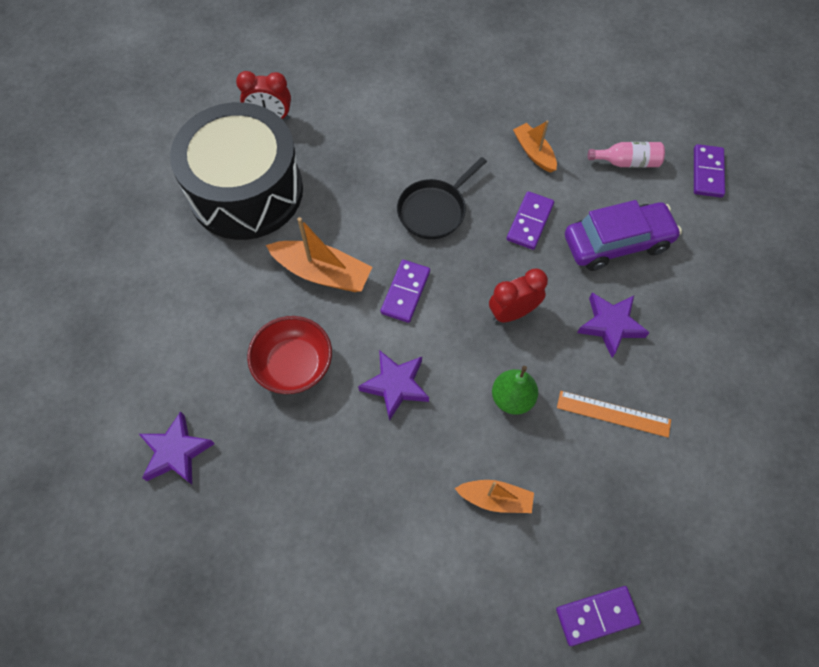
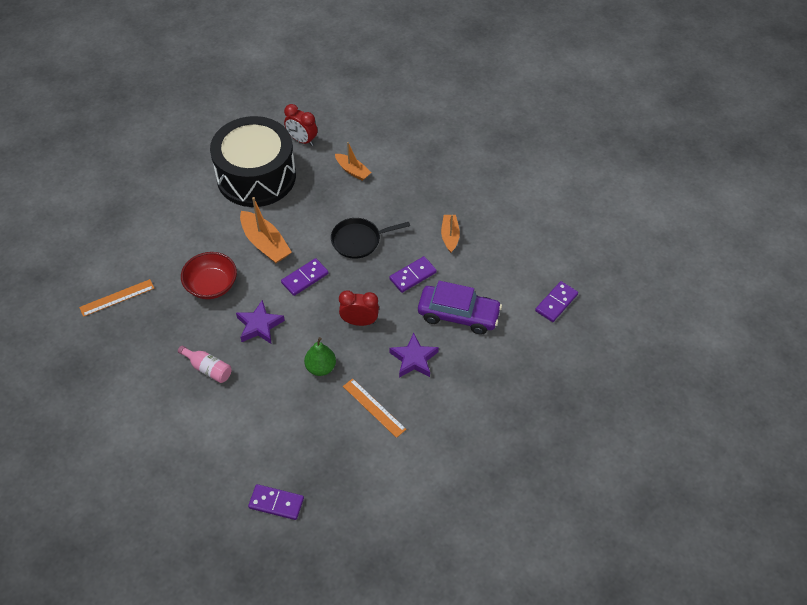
camera: 30 degrees right, 10 degrees down
(176, 452) = (117, 297): purple star -> orange ruler
(495, 499) = (268, 414): orange boat -> orange boat (353, 171)
(627, 162) = (507, 270): pink bottle -> pink bottle (208, 368)

